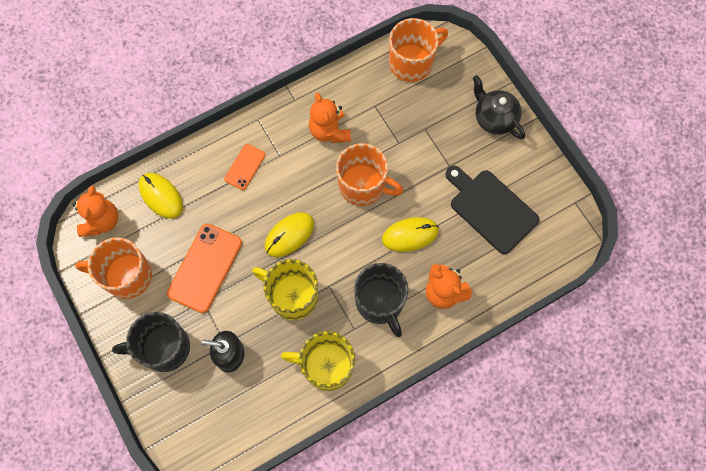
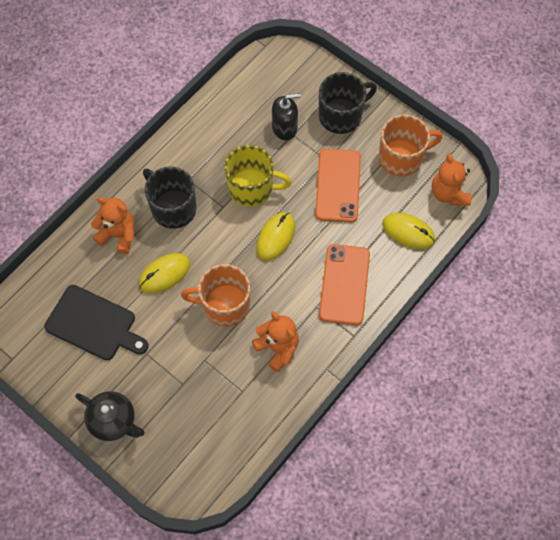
camera: 160 degrees right, 5 degrees down
(245, 167) = (344, 284): orange phone -> orange phone, size x1.79
(326, 366) = (201, 145): yellow mug -> none
(412, 62) = (219, 455): orange mug -> none

